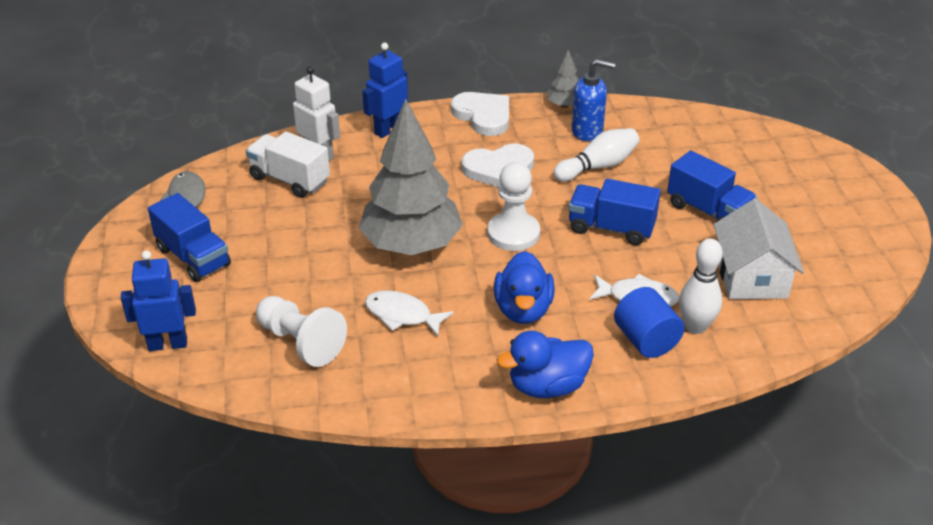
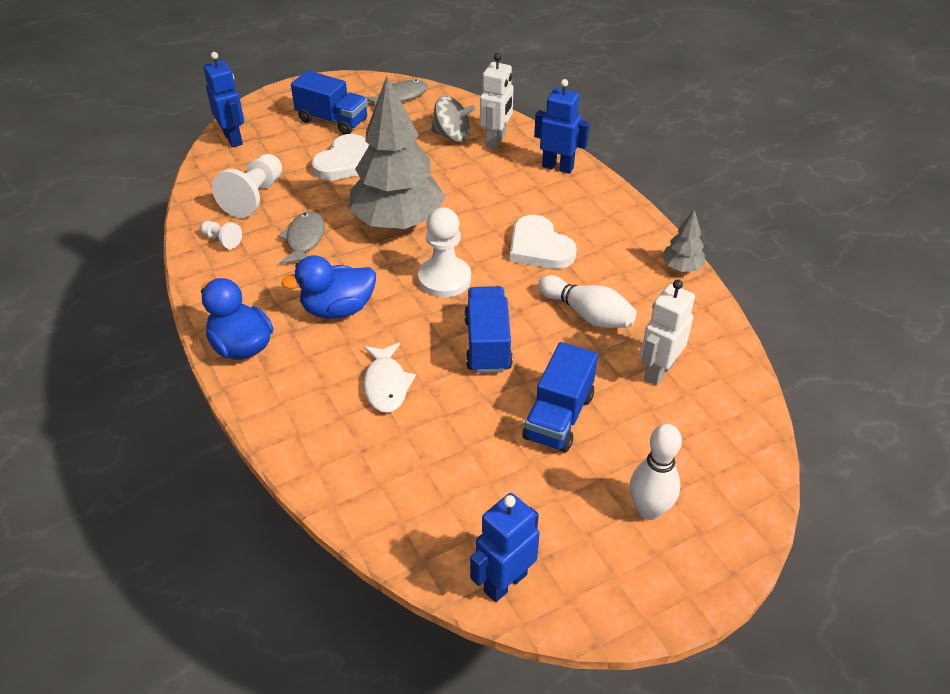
camera: 70 degrees right, 5 degrees up
(193, 257) = (332, 120): blue truck -> blue truck turned 90 degrees counterclockwise
(289, 179) = (452, 136): white truck -> grey spinning top
(365, 379) = (222, 240): none -> white pawn
(402, 315) = (304, 240): white fish -> grey fish
(483, 116) = (621, 217): white heart -> white heart (345, 162)
(587, 131) = (645, 294): blue soap dispenser -> none
(646, 340) = (324, 402): blue cylinder -> none
(677, 150) = (658, 371): none -> white robot
(695, 326) = (358, 437): white bowling pin -> white bowling pin (649, 510)
(751, 276) = (460, 472): white house -> none
(862, 277) = (505, 582): none -> blue robot

